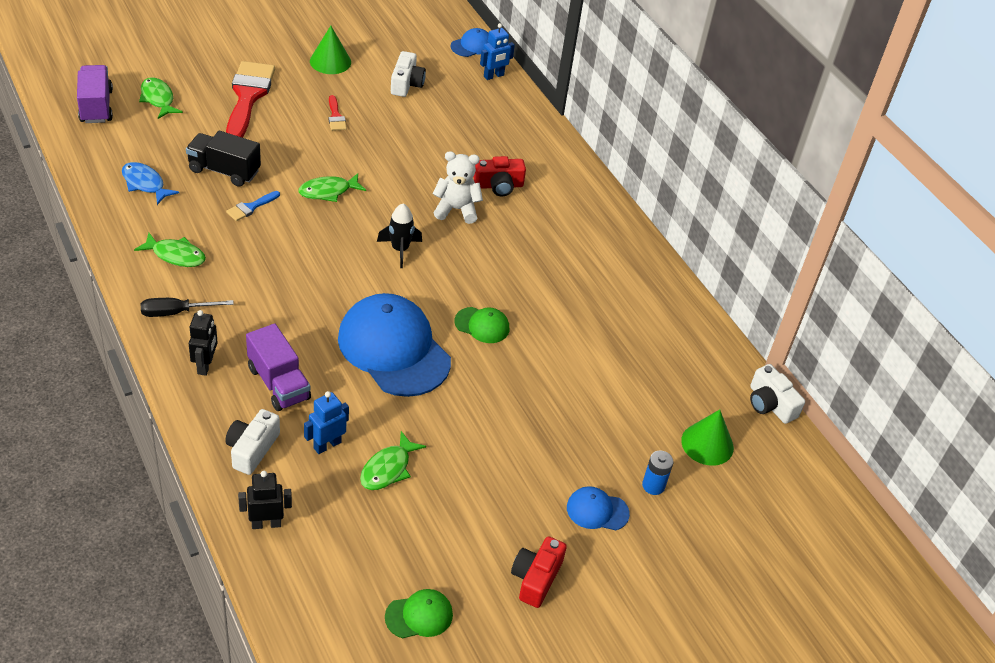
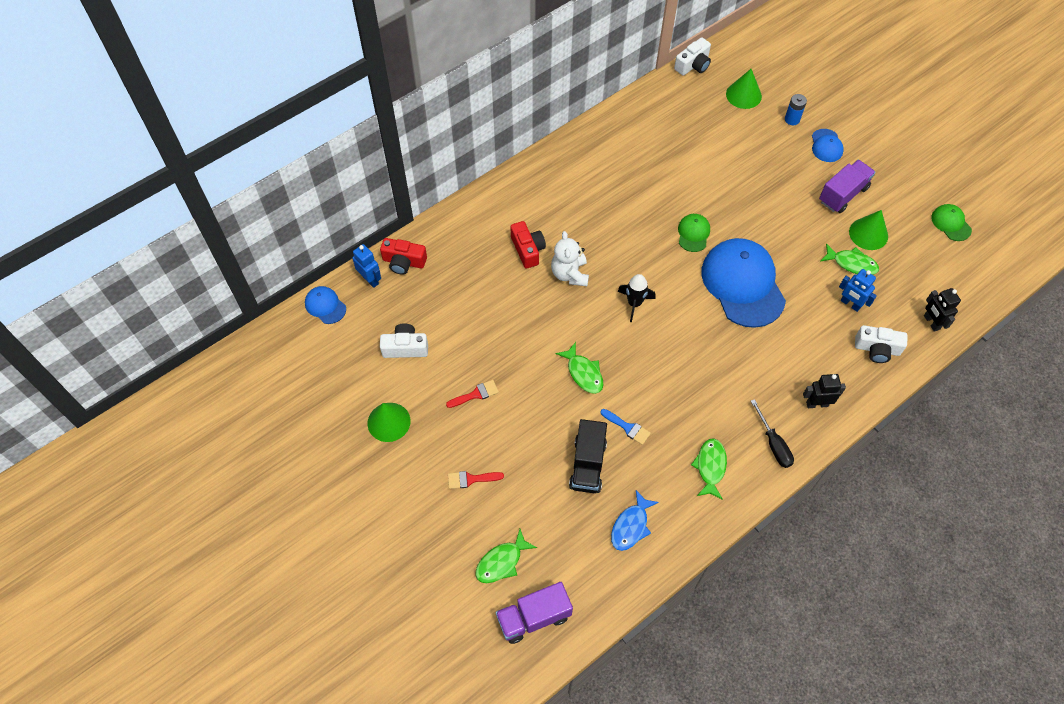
camera: 95 degrees left, 15 degrees up
(248, 97) = (471, 479): red brush -> red brush, size x0.44
(278, 383) = (810, 349): purple truck -> purple truck (843, 194)
(393, 349) = (742, 284): blue cap -> blue cap turned 120 degrees clockwise
(430, 505) = (868, 234): none -> green cone
(536, 578) = (893, 170): red camera -> red camera (404, 262)

